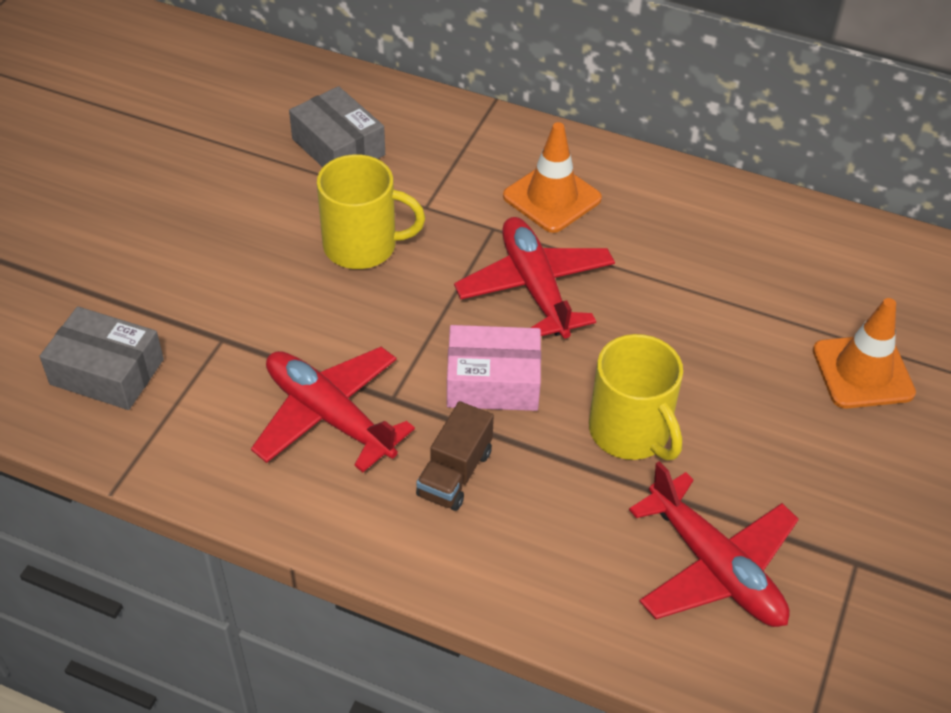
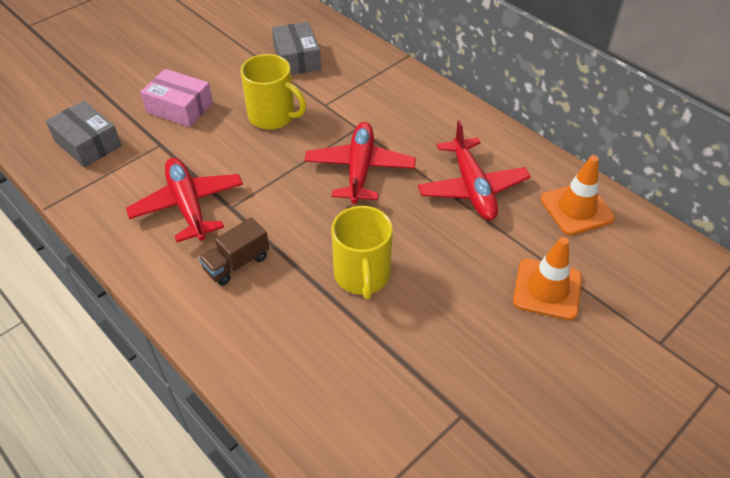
camera: 25 degrees right, 0 degrees up
(493, 382) = (296, 217): pink box -> pink box (180, 108)
(552, 197) = (405, 120): orange traffic cone -> orange traffic cone (576, 209)
(715, 567) = (361, 381): red plane -> red plane (472, 188)

